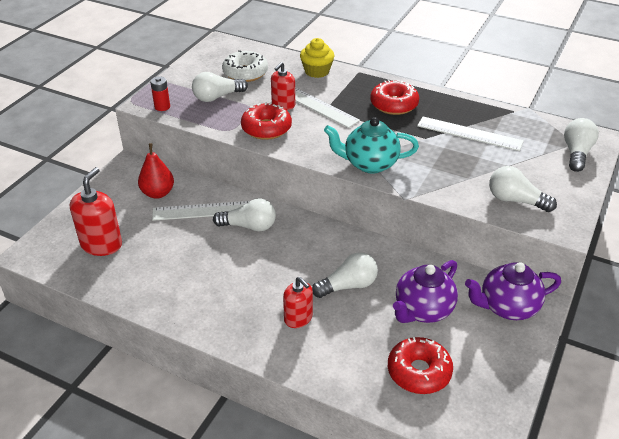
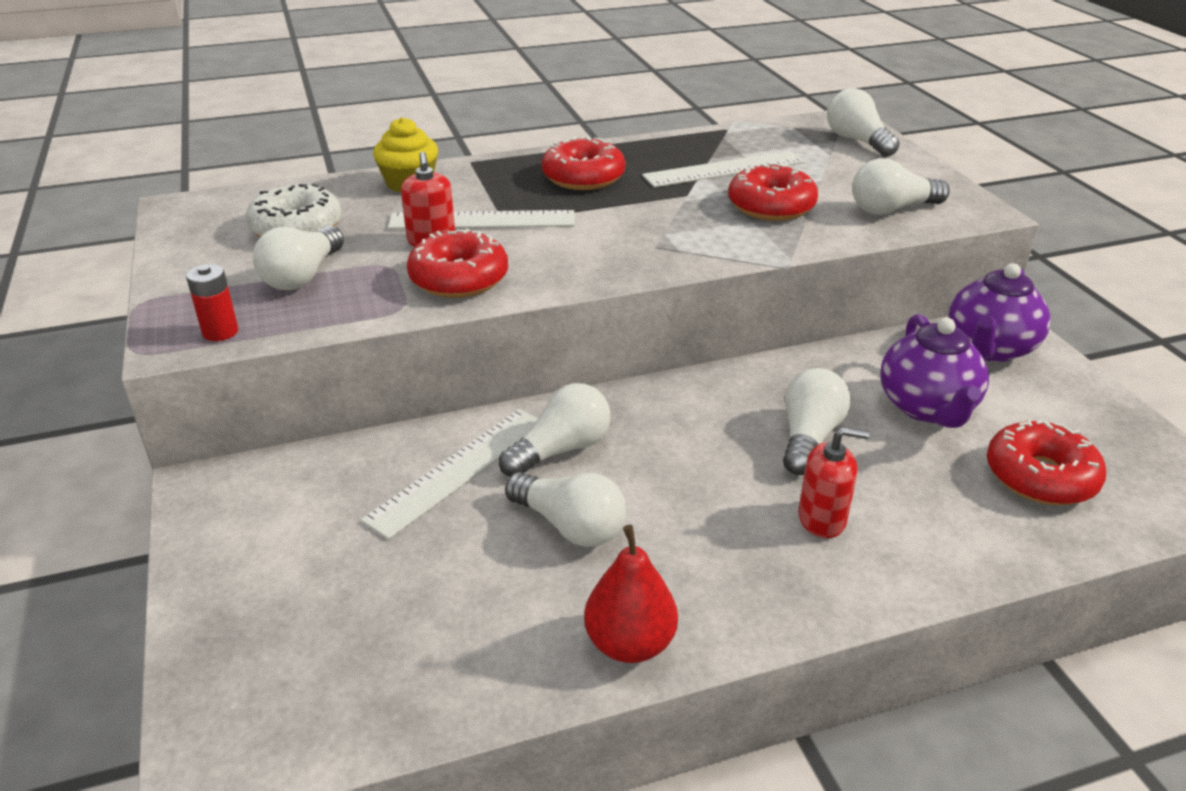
camera: 45 degrees left, 5 degrees down
(101, 244) = (350, 638): red soap dispenser -> none
(158, 193) = (333, 494): red pear -> red pear (630, 643)
(210, 256) = (570, 526): none -> white light bulb
(369, 164) = (676, 252): turquoise teapot -> none
(455, 165) = (771, 206): none -> red donut

